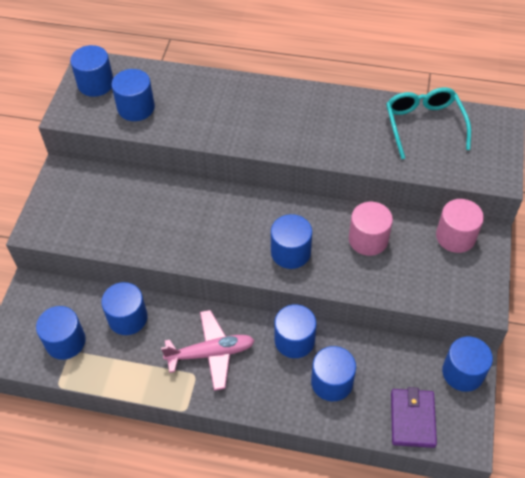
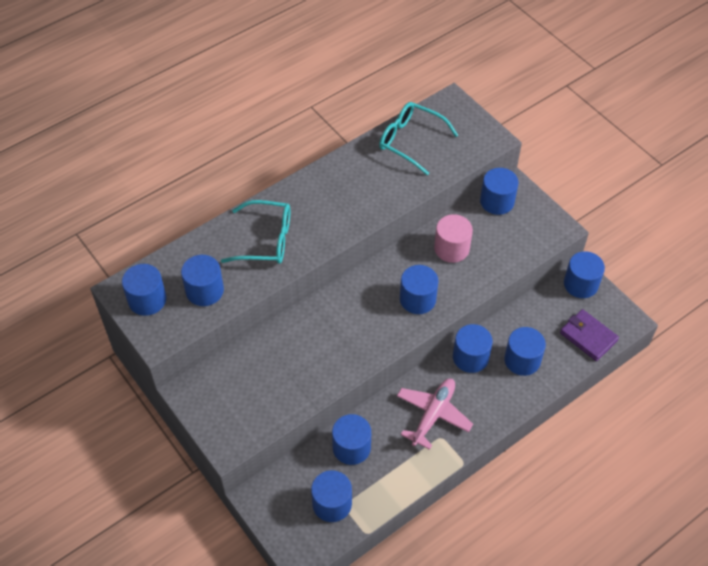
camera: 50 degrees left, 0 degrees up
(220, 108) = (266, 240): none -> turquoise glasses
(455, 236) = (497, 201): pink cylinder -> blue cylinder

